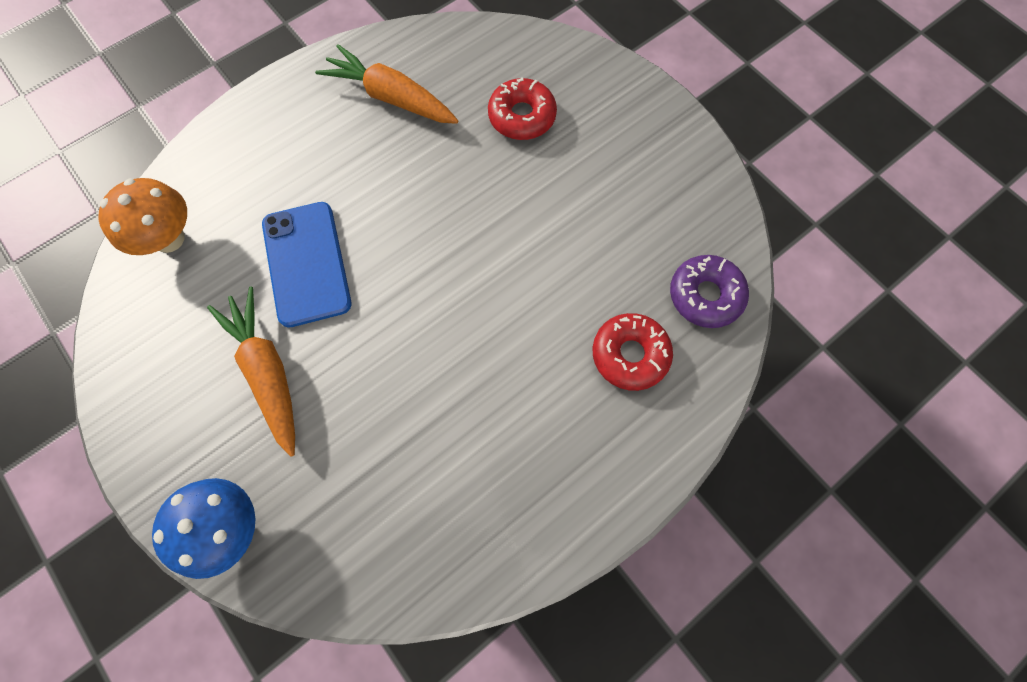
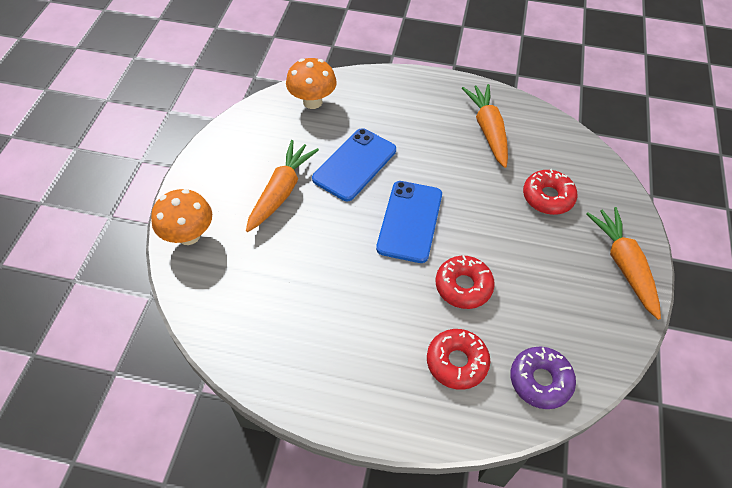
camera: 50 degrees right, 15 degrees down
(229, 528) = (189, 235): blue mushroom -> orange mushroom
(433, 267) = (409, 221): none -> blue phone
(554, 279) = (463, 286): none -> red donut
(649, 121) = (623, 265): none -> orange carrot

